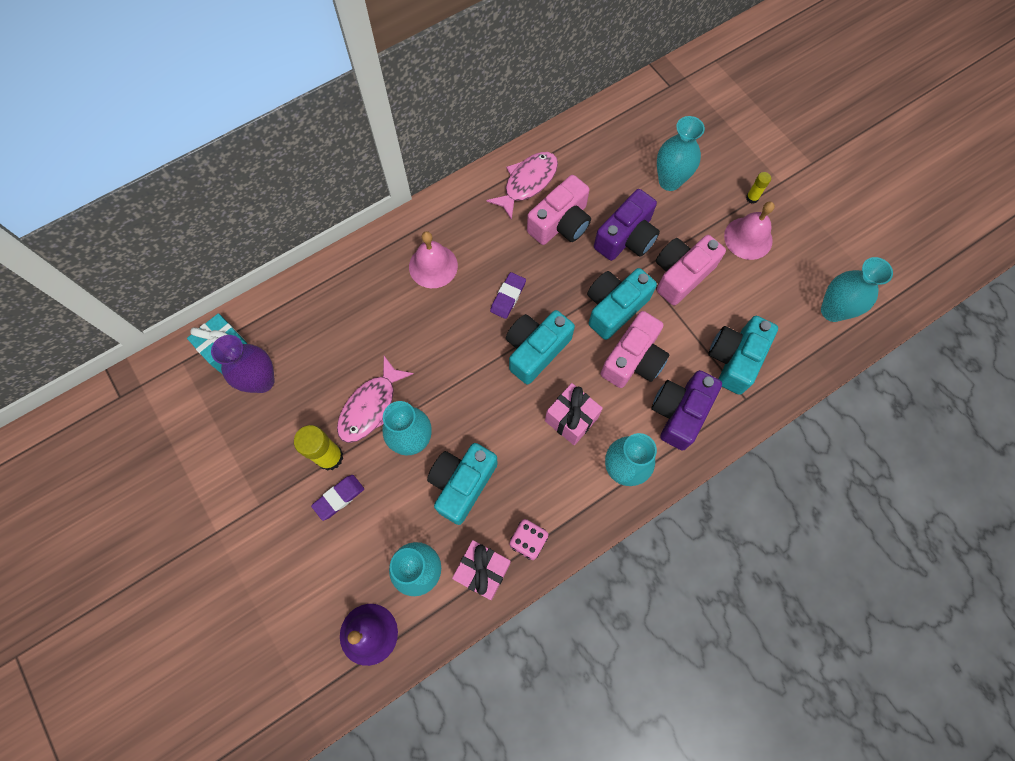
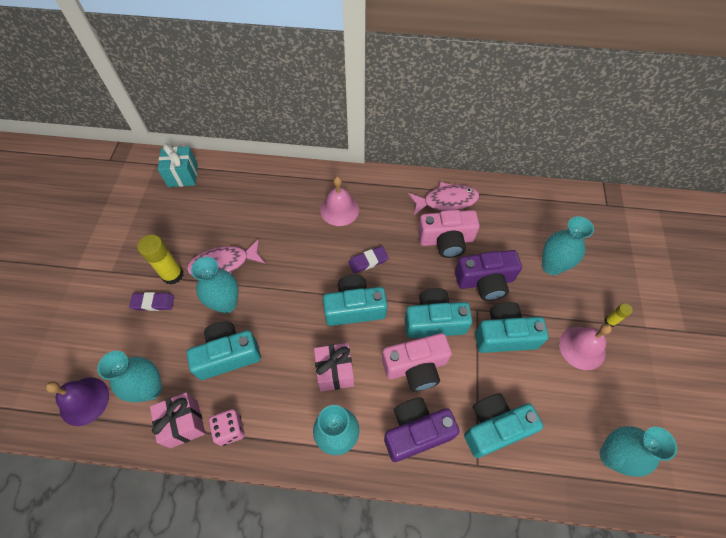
camera: 40 degrees right, 10 degrees down
(262, 381) = (182, 204): purple vase -> none
(681, 274) = (504, 335): pink camera -> turquoise camera

